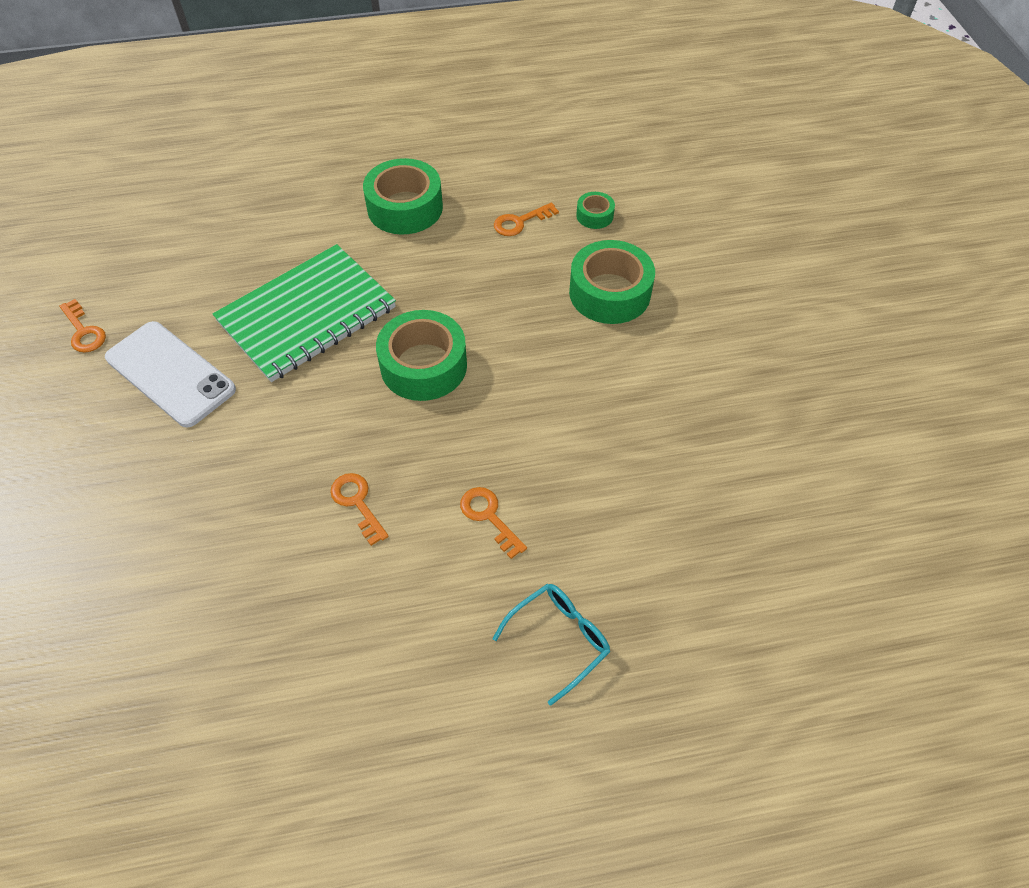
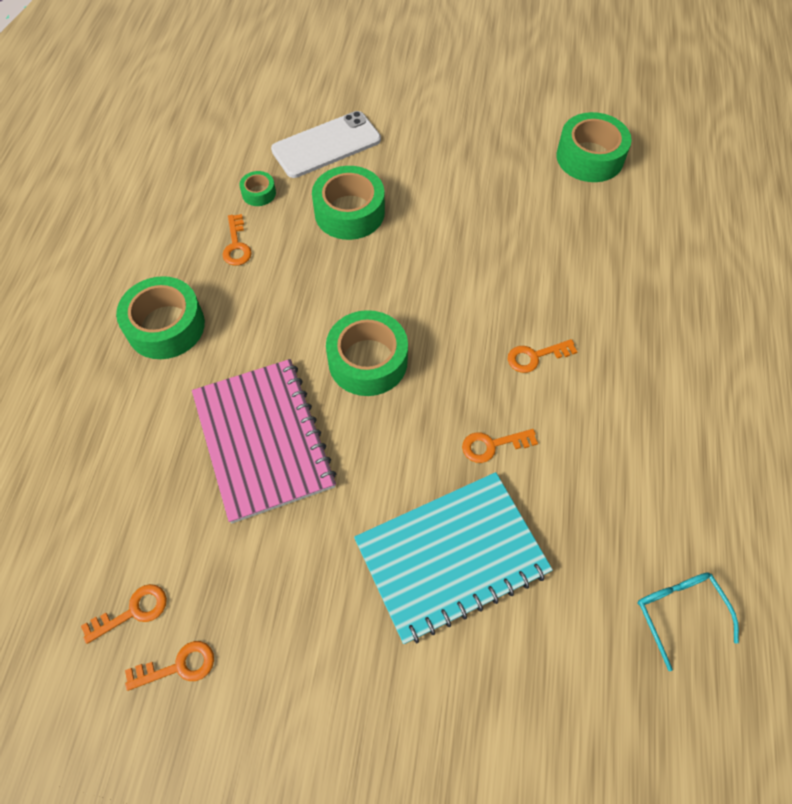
camera: 70 degrees left, 5 degrees up
(126, 287) = (133, 611): none -> orange key
(170, 374) = (282, 580): white phone -> white phone (326, 145)
(219, 499) = (451, 556): none -> turquoise notebook
(307, 314) = (263, 440): green notebook -> pink notebook
(559, 639) = (647, 343): turquoise glasses -> turquoise glasses (678, 612)
(842, 505) = (589, 157): none -> green tape

